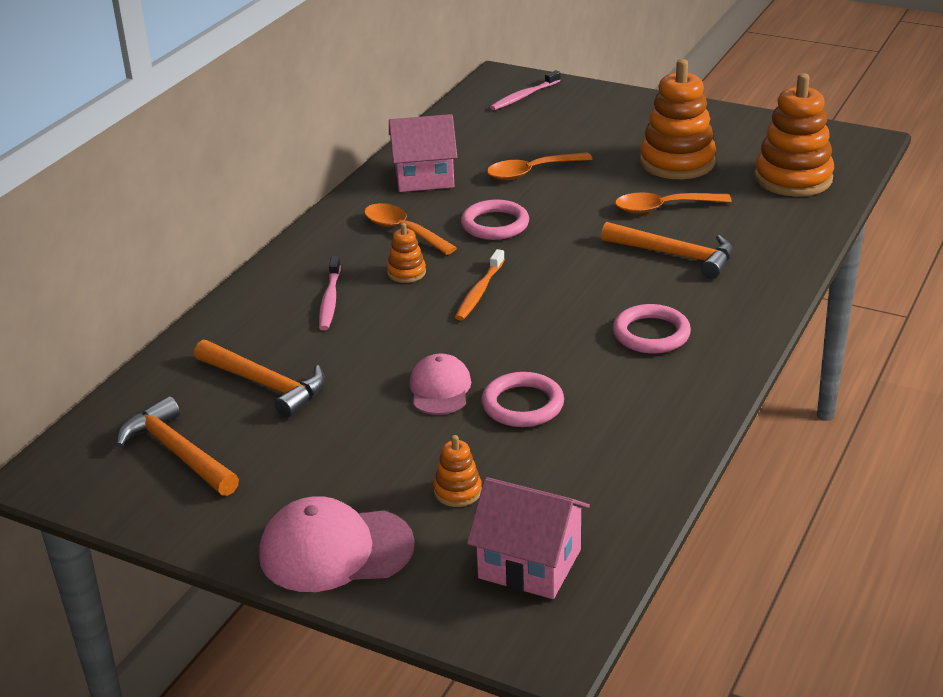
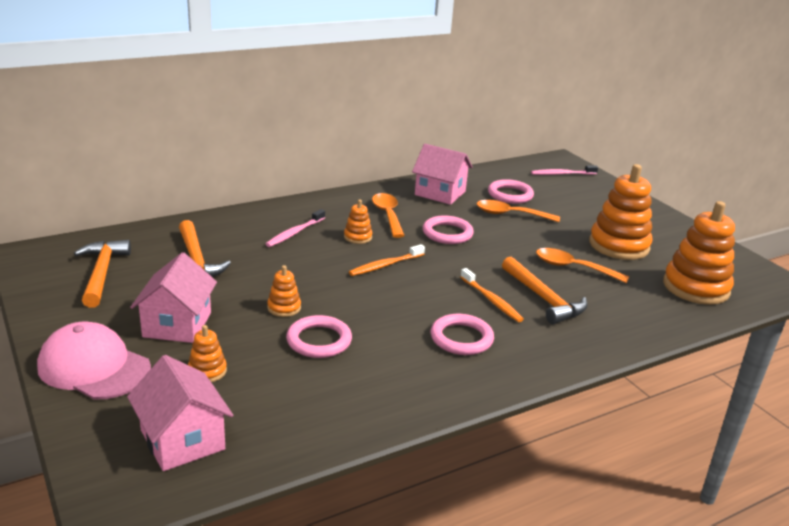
camera: 30 degrees right, 5 degrees down
(355, 463) = (177, 324): none -> pink house
(440, 389) = (284, 308): pink cap -> orange stacking toy
(501, 147) = (510, 195): none -> pink ring
(630, 280) = (491, 300): none -> orange toothbrush

